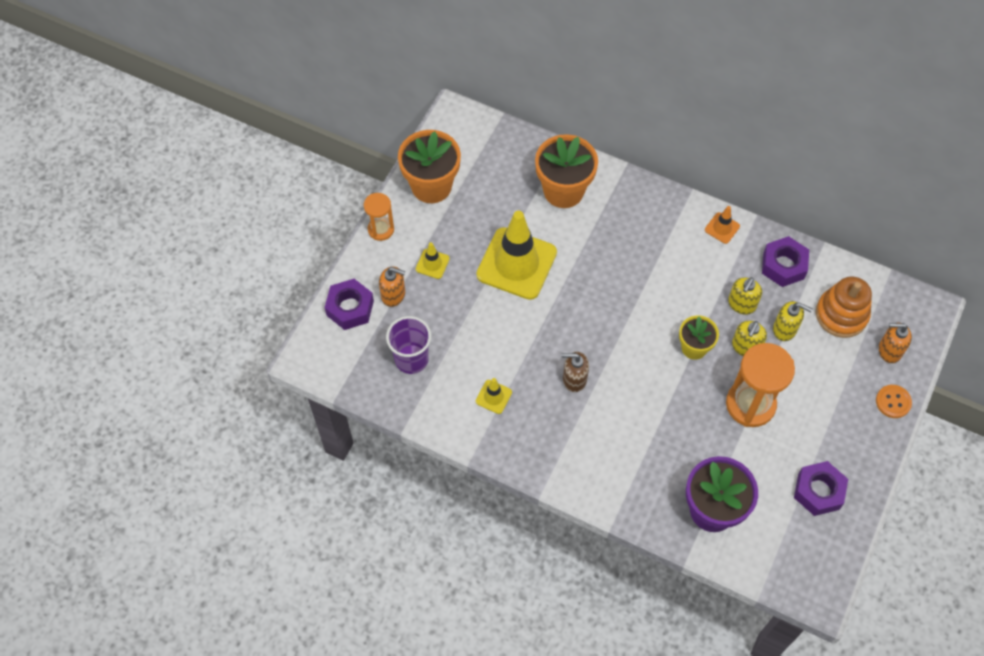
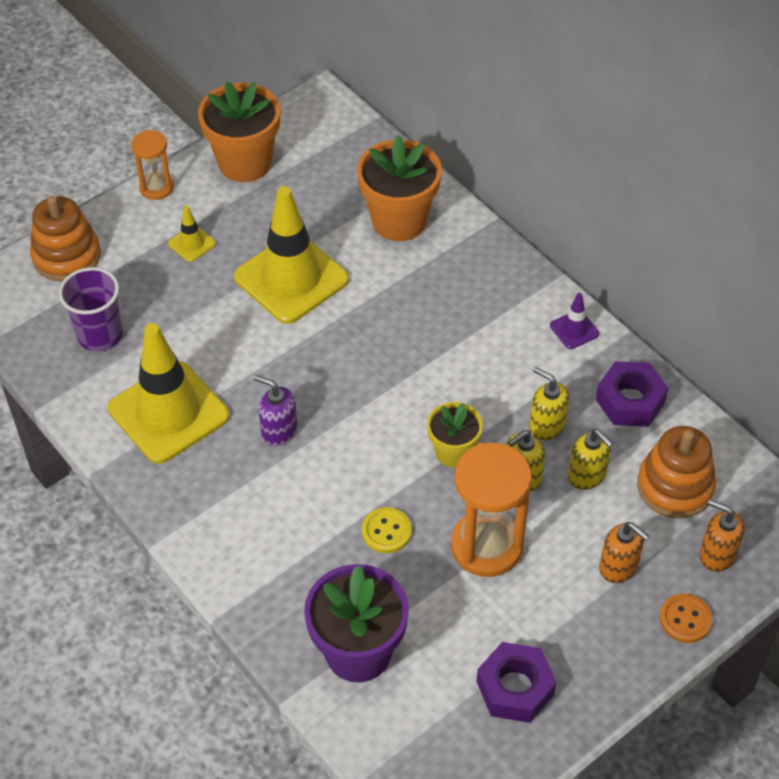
camera: 25 degrees right, 10 degrees down
(350, 308) = (66, 256): purple nut -> orange stacking toy
(393, 295) = (125, 260): orange soap dispenser -> orange soap dispenser (619, 567)
(493, 397) = (168, 412): yellow traffic cone -> yellow traffic cone, size x2.35
(574, 379) = (279, 430): brown soap dispenser -> purple soap dispenser
(683, 421) = (386, 531): none -> yellow button
(722, 228) = (574, 330): orange traffic cone -> purple traffic cone
(741, 304) = (546, 425): yellow soap dispenser -> yellow soap dispenser turned 75 degrees clockwise

